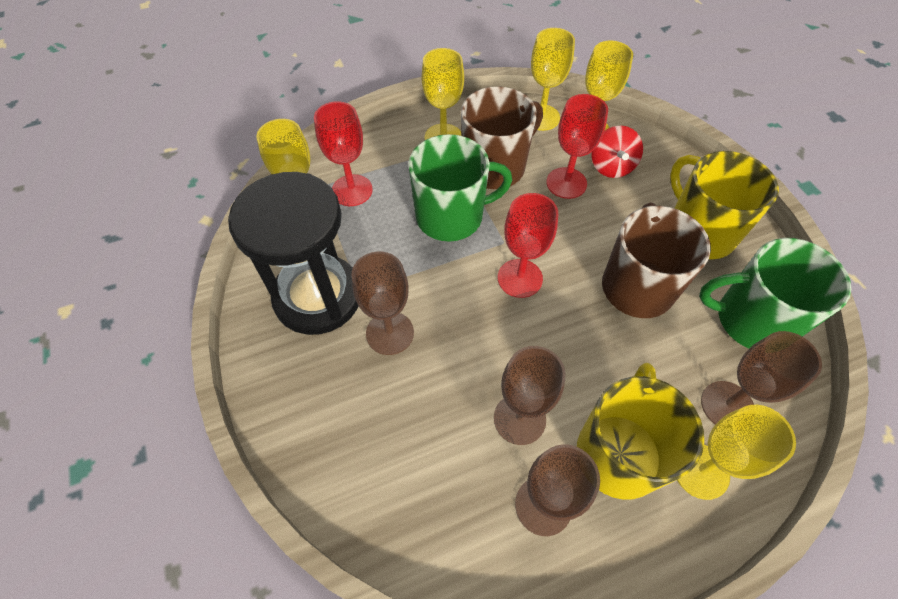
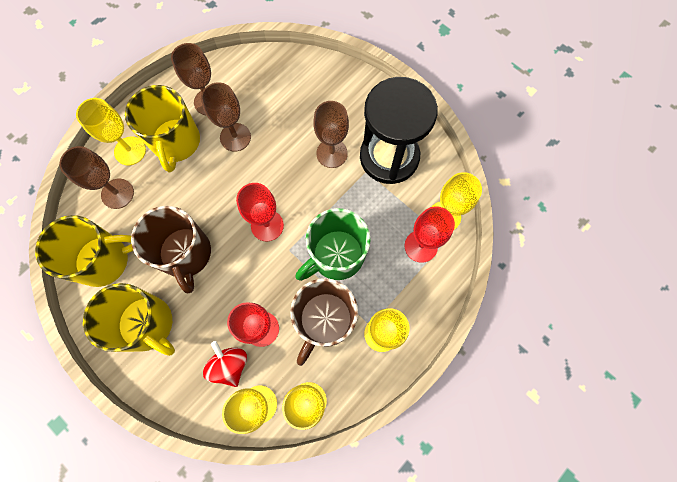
camera: 155 degrees right, 15 degrees up
(752, 320) = (104, 260): green mug -> yellow mug

